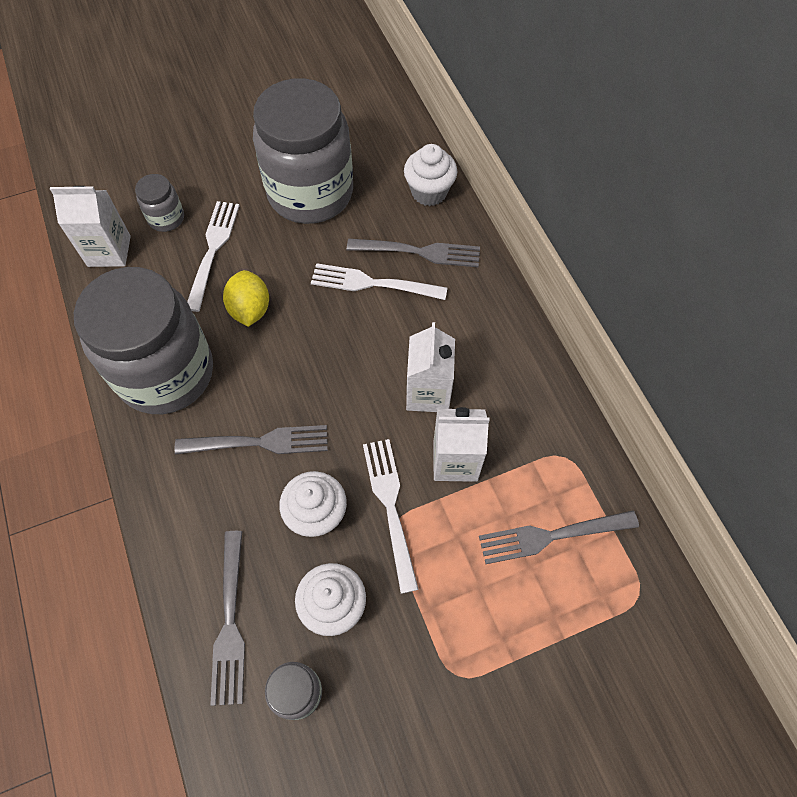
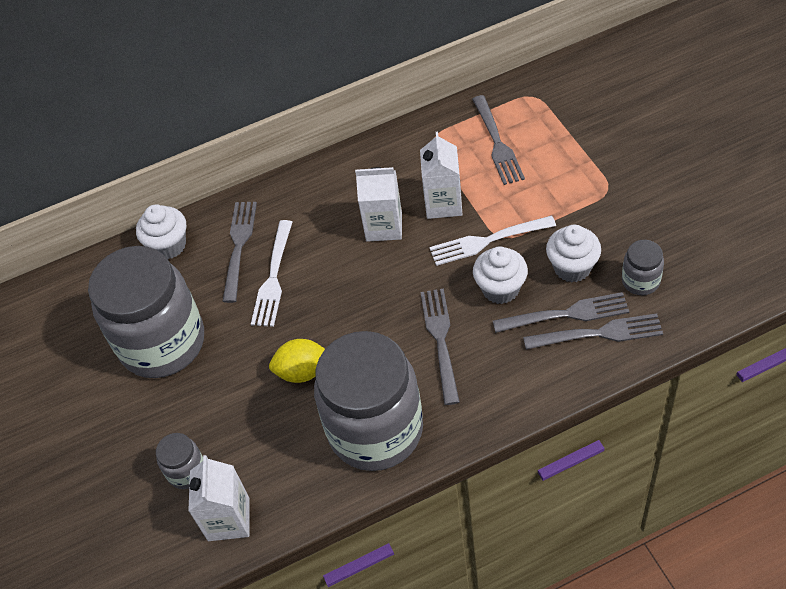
camera: 85 degrees left, 10 degrees down
(213, 251) = (232, 418): white fork -> none
(265, 586) = (565, 314): none -> grey fork

